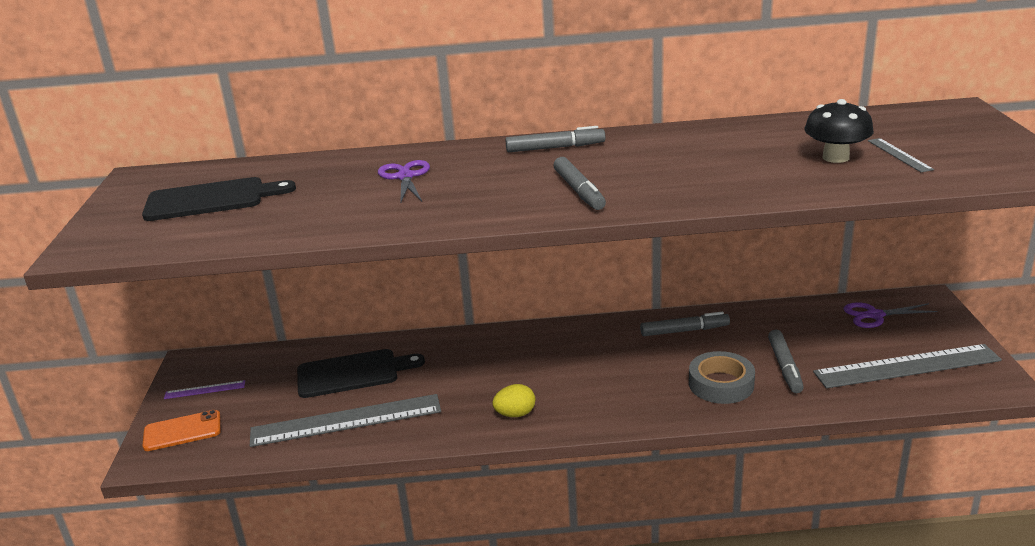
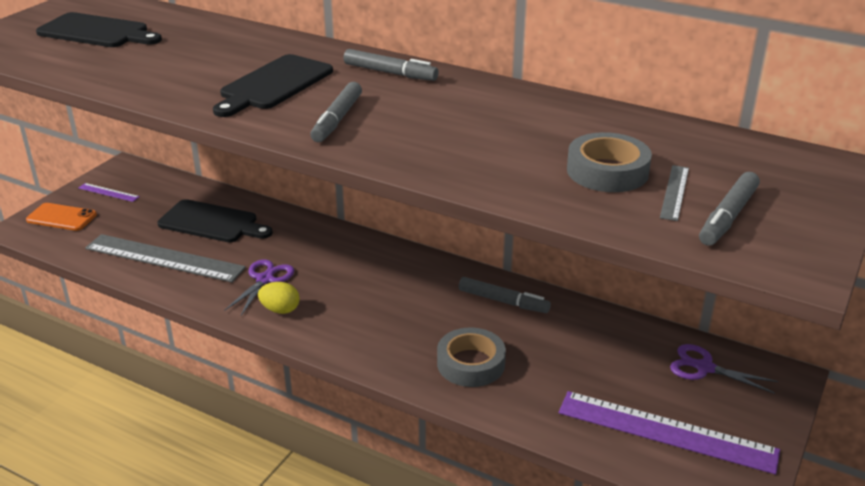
camera: 30 degrees right, 5 degrees up
(405, 177) = (242, 59): purple scissors -> purple scissors (265, 279)
(474, 185) = (274, 85): none -> black cutting board
(785, 366) = (548, 375): grey marker -> grey marker (728, 216)
(835, 157) = (607, 171): black mushroom -> grey tape
(907, 366) = (666, 431): grey ruler -> purple ruler

